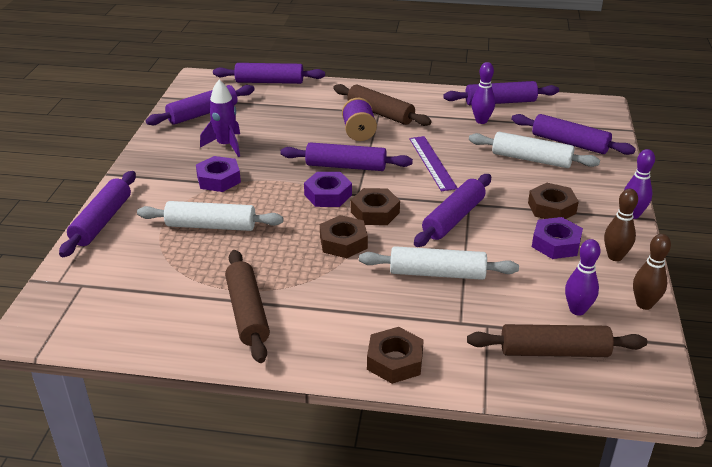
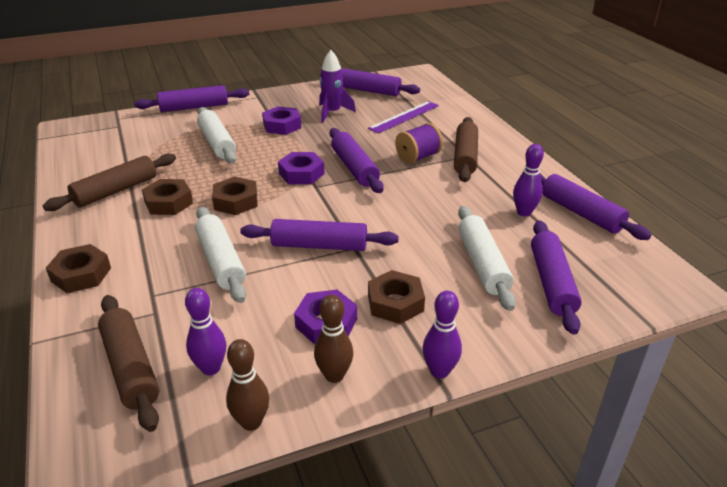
camera: 60 degrees right, 0 degrees up
(269, 82) = (451, 97): purple rolling pin -> none
(375, 212) = (294, 202): brown nut -> brown nut (168, 202)
(432, 163) = (407, 207): purple ruler -> purple ruler (404, 117)

